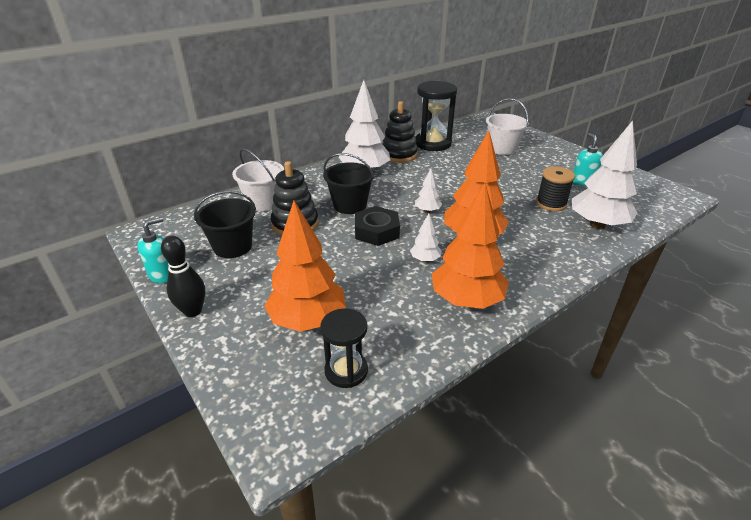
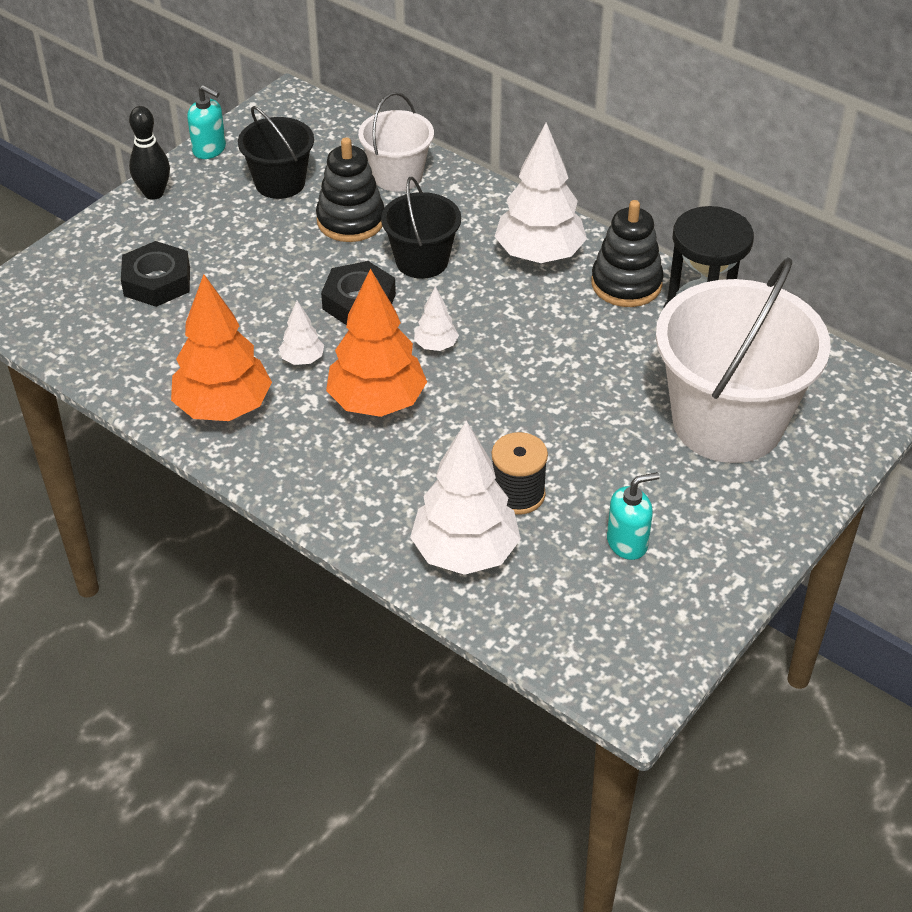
camera: 75 degrees right, 10 degrees up
(308, 320) = (157, 281): orange tree -> black nut
(346, 371) = (87, 327): black hourglass -> none
(502, 149) = (727, 422): white bucket -> white bucket, size x1.91

